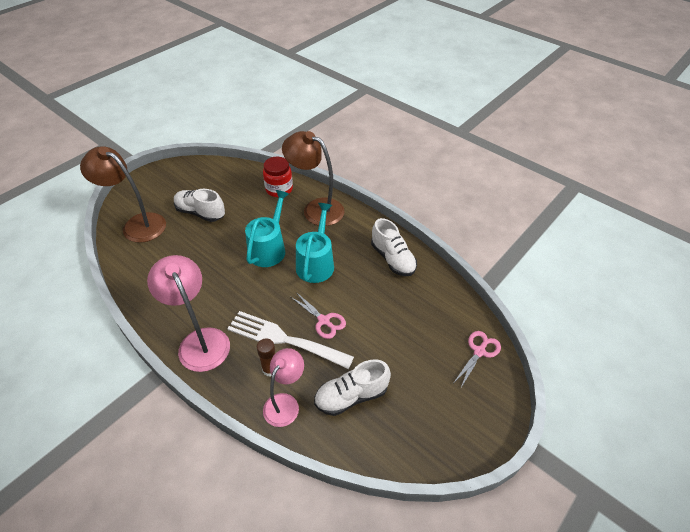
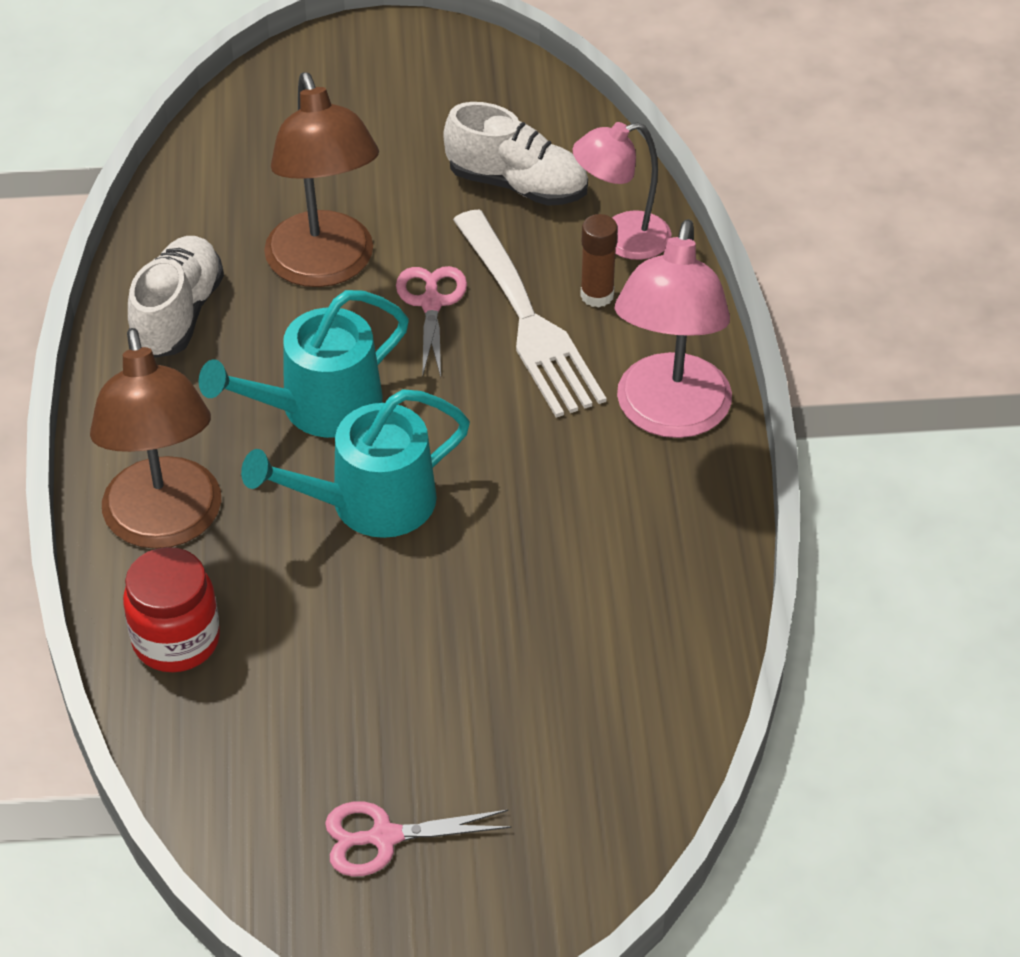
camera: 135 degrees left, 0 degrees up
(137, 224) = (588, 786): brown lamp -> brown lamp (325, 267)
(200, 213) = (417, 709): white shoe -> none
(479, 351) = (264, 109): pink scissors -> pink scissors (384, 837)

